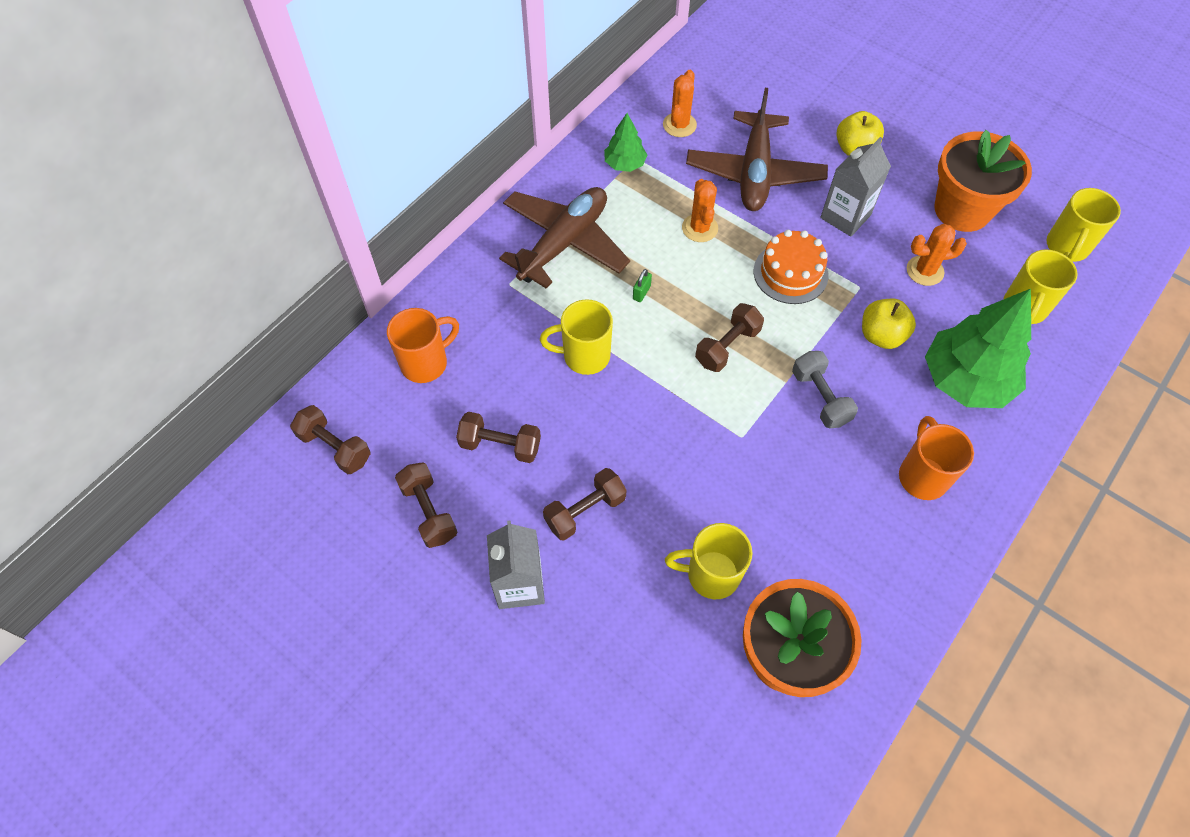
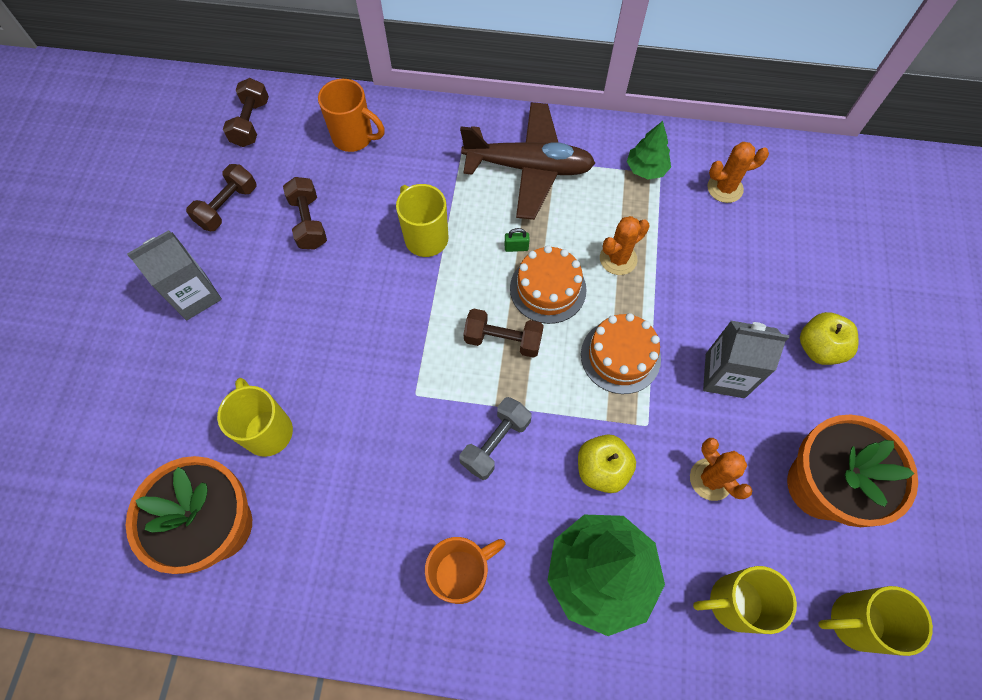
camera: 60 degrees right, 5 degrees up
(585, 511) = (280, 309): brown dumbbell -> none
(697, 290) = (548, 289): none -> orange cake
(754, 173) = (717, 273): brown plane -> none

